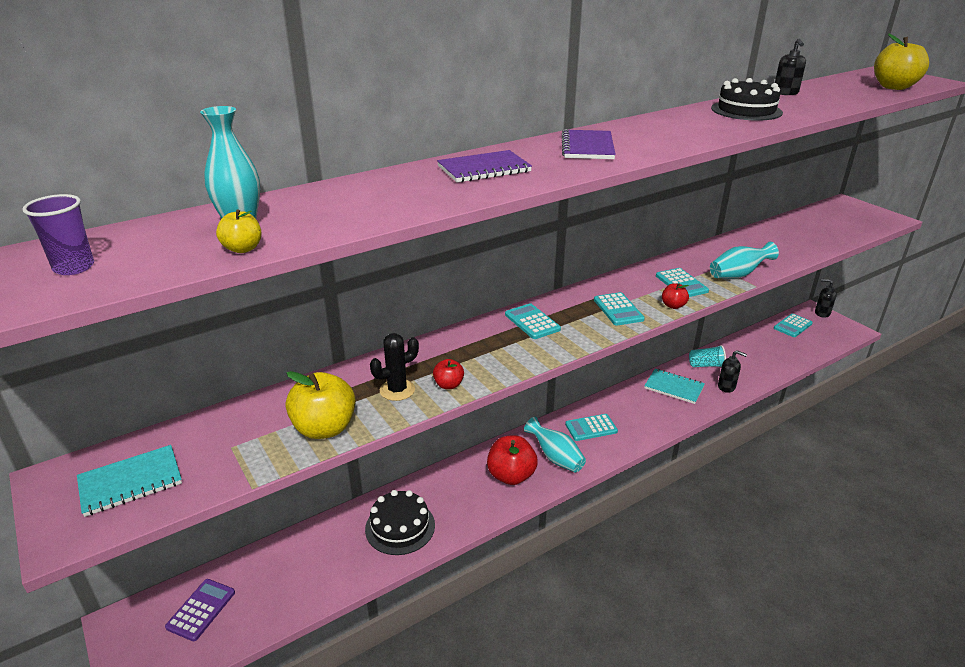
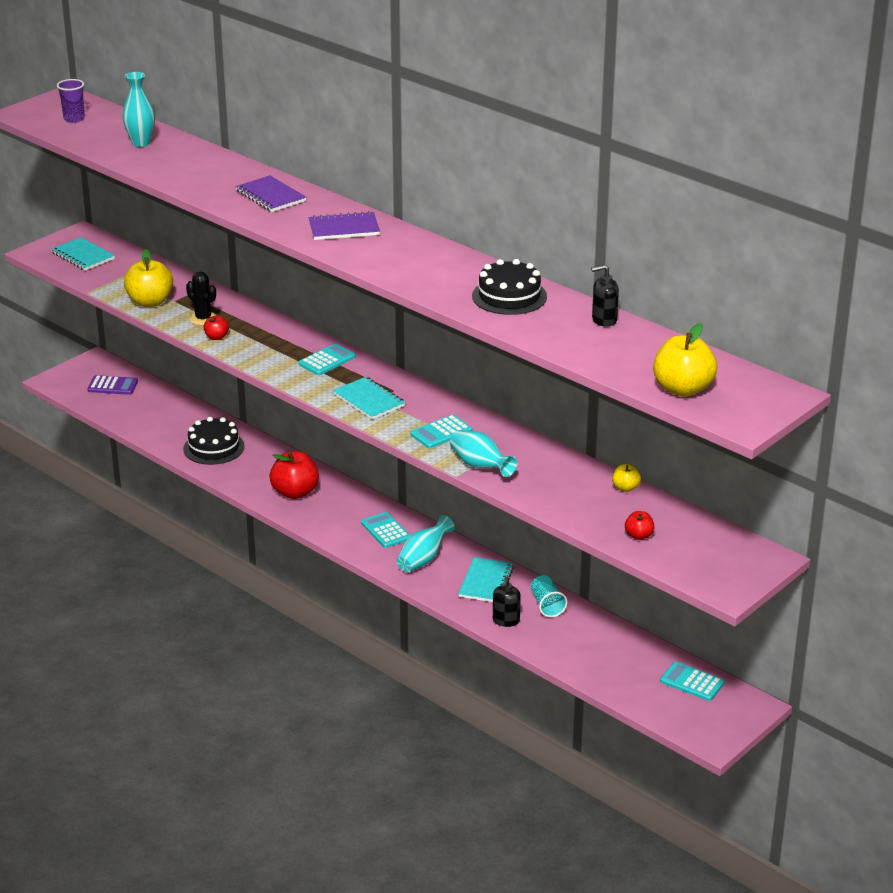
camera: 75 degrees right, 0 degrees up
(243, 249) = (107, 151): yellow apple -> yellow apple (625, 488)
(555, 457) = (330, 514): turquoise vase -> turquoise vase (423, 559)
(618, 310) = (368, 400): turquoise calculator -> turquoise notebook
(673, 306) = (390, 429): red apple -> red apple (639, 536)
(822, 313) = (749, 713): black soap dispenser -> none

